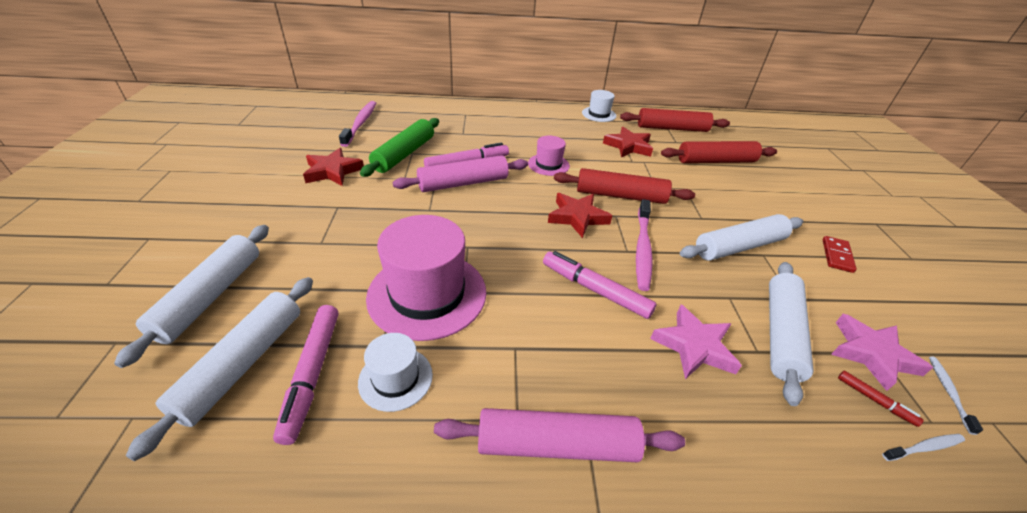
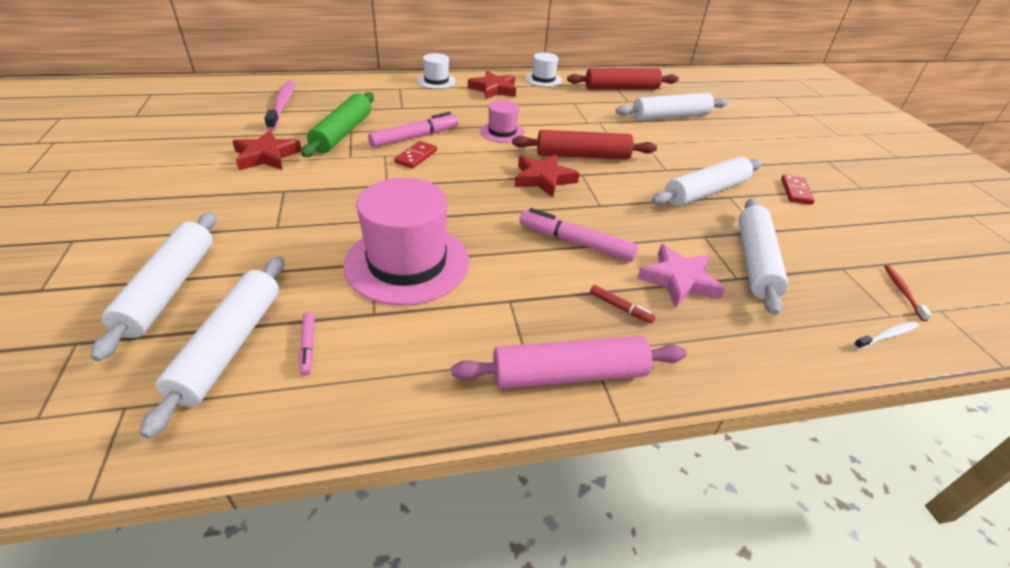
camera: 10 degrees left, 0 degrees up
(312, 374) = (308, 346): pink marker -> pink marker, size x0.50
(395, 378) = (396, 340): white hat -> white hat (436, 81)
(463, 183) = (416, 157): pink rolling pin -> red domino
(628, 146) = (580, 108): red star -> red star (493, 89)
(642, 249) = (614, 202): pink toothbrush -> none
(715, 161) = (670, 116): red rolling pin -> white rolling pin
(872, 354) = (836, 269): pink star -> none
(875, 400) = (843, 305): red marker -> red marker (620, 308)
(948, 392) = (902, 291): white toothbrush -> red toothbrush

